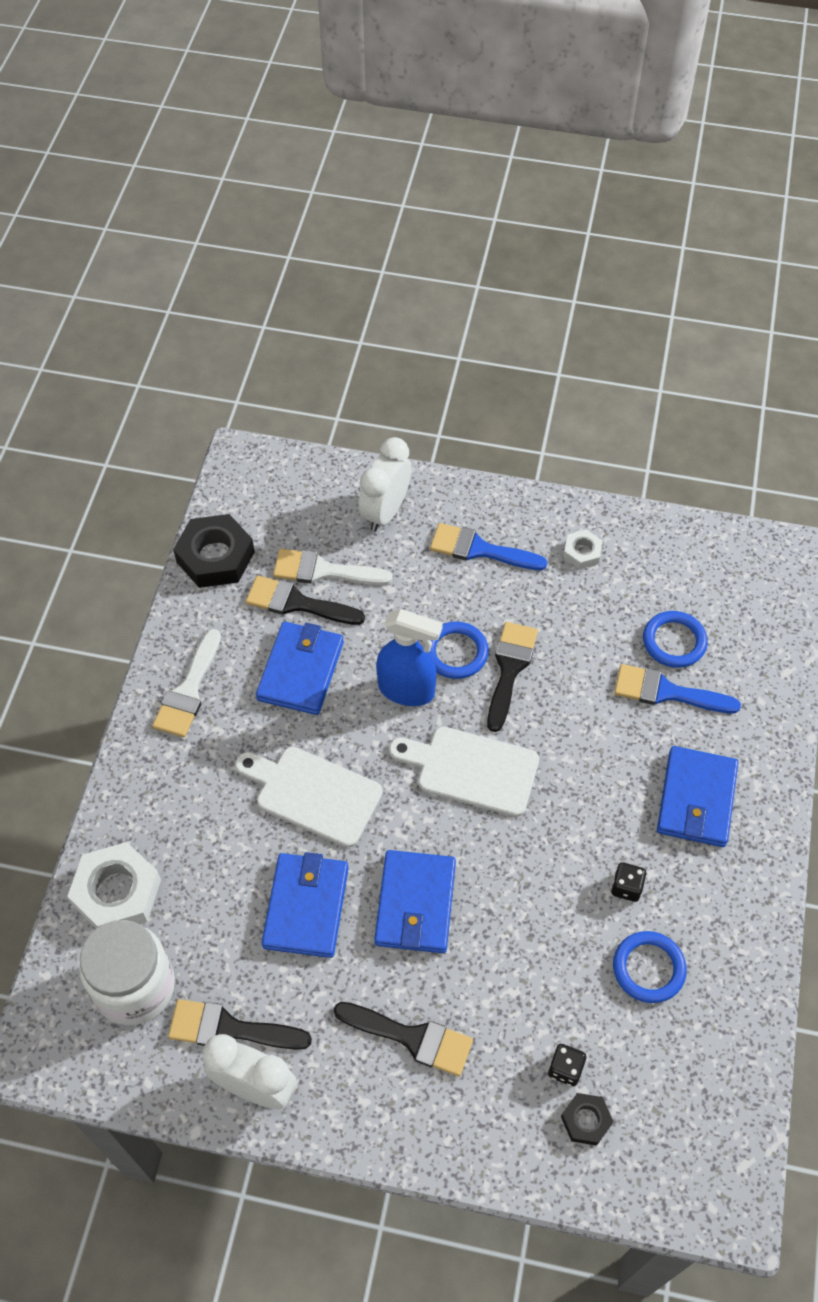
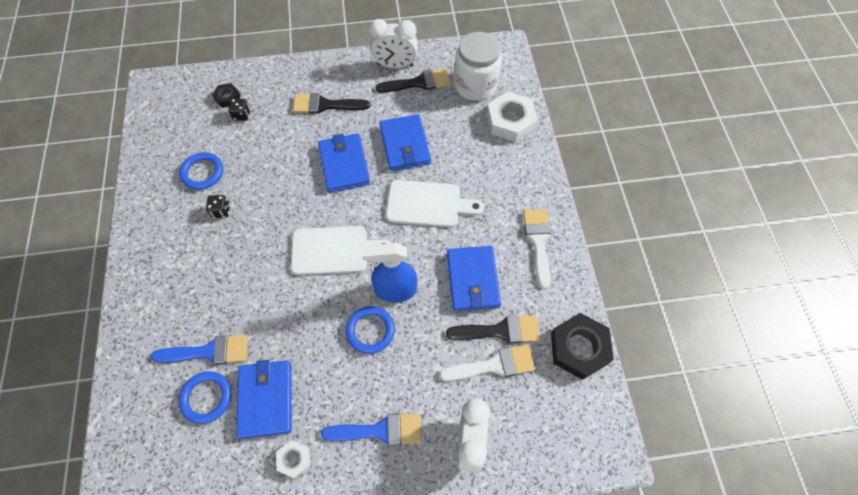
camera: 160 degrees right, 5 degrees up
(509, 669) = (328, 331): black brush -> none
(696, 799) = (181, 279): blue wallet -> blue wallet (266, 399)

